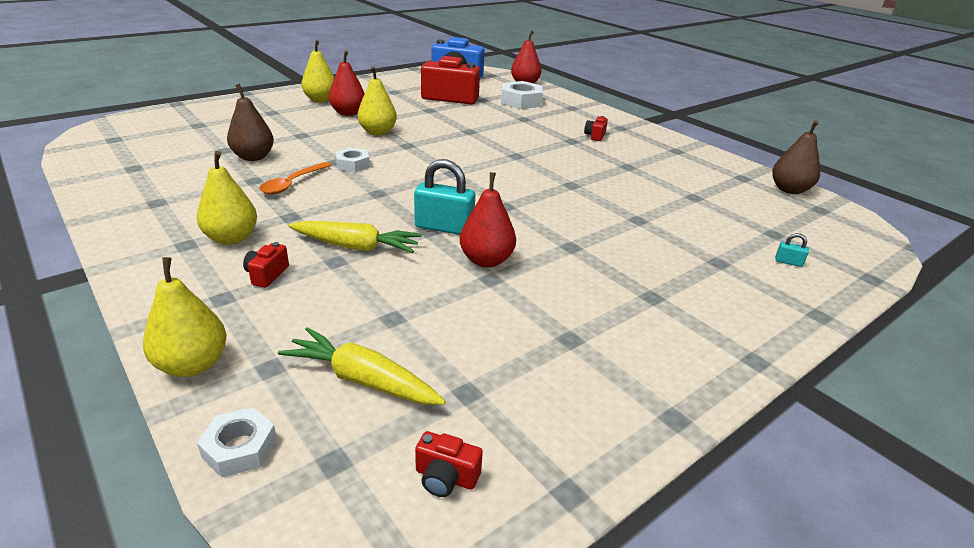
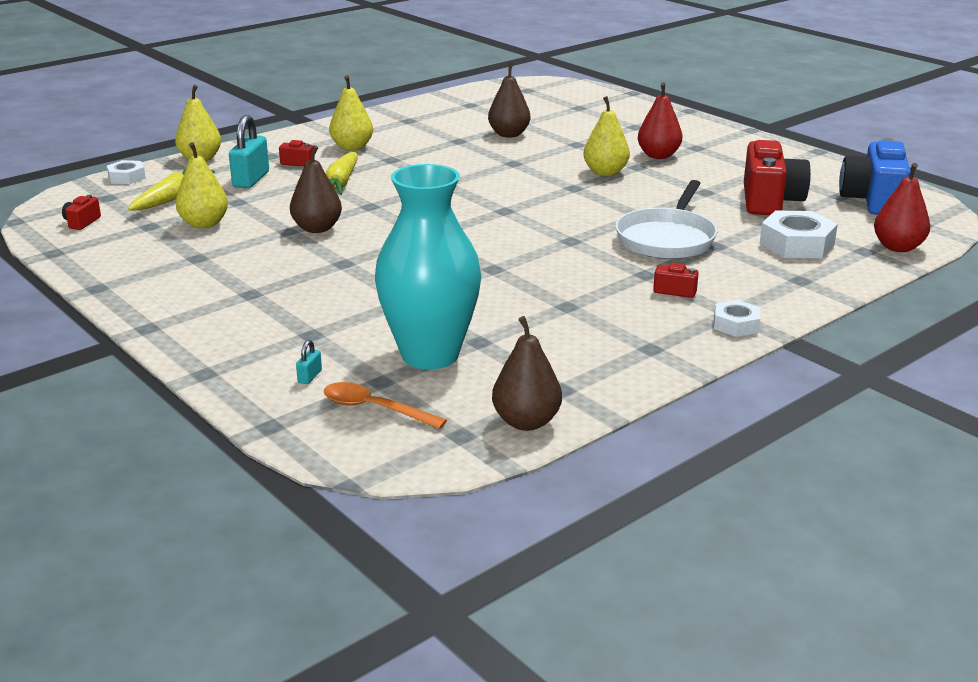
camera: 90 degrees right, 5 degrees down
(292, 184) = (454, 153): orange spoon -> orange spoon (374, 408)
(321, 100) = (694, 140): yellow pear -> yellow pear (204, 224)
(352, 164) = (508, 169): white nut -> white nut (736, 324)
(444, 227) = (377, 211): turquoise padlock -> turquoise padlock (251, 179)
(486, 260) = (317, 228): red pear -> brown pear
(513, 129) = (667, 239): none -> white pan
(724, 214) = (430, 355): none -> turquoise vase

